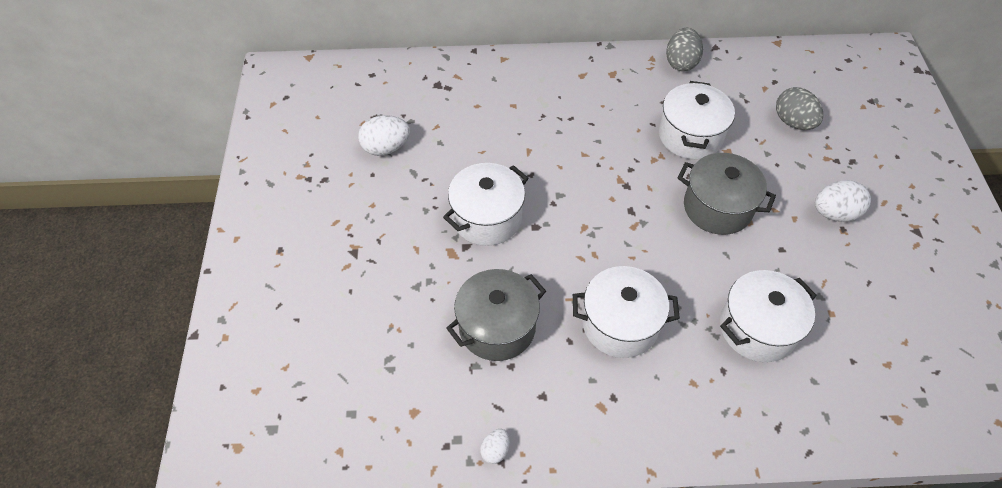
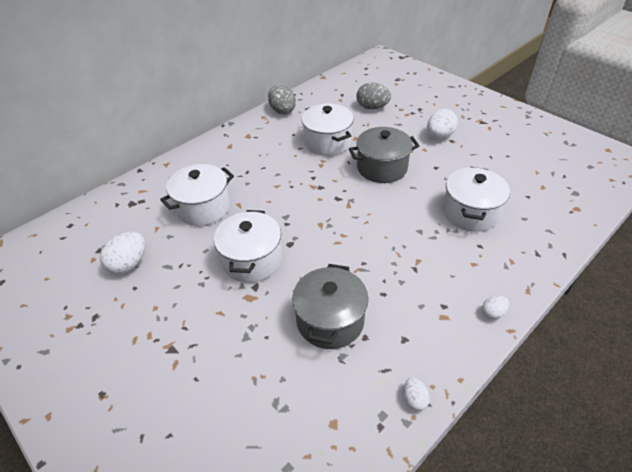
camera: 40 degrees left, 10 degrees down
(620, 324) = (401, 262): white pot -> white pot (203, 208)
(653, 442) = (493, 313): none -> white egg

